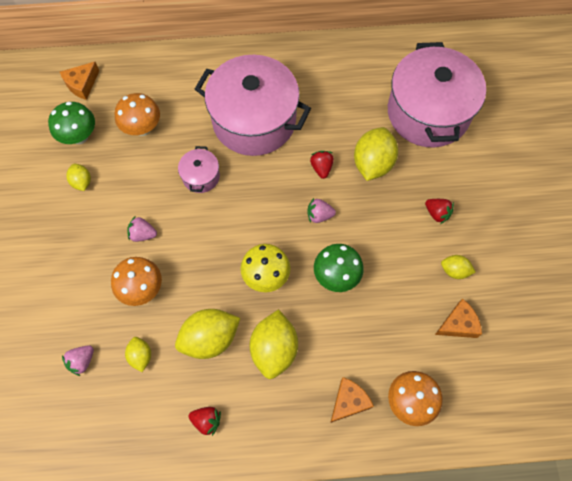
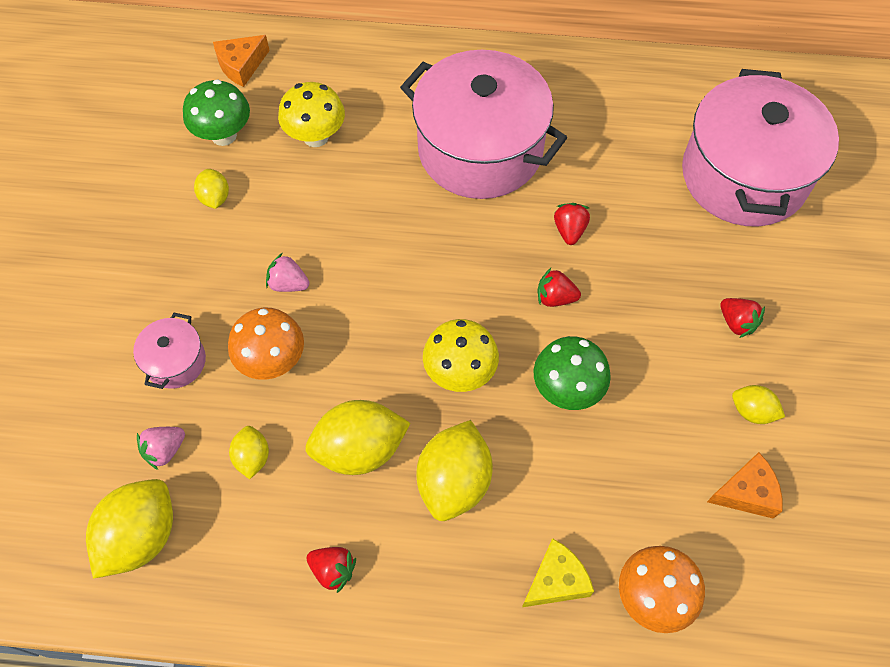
camera: 10 degrees right, 5 degrees down
(142, 128) = (315, 137): orange mushroom -> yellow mushroom
(201, 176) = (388, 216): pink pot -> pink pot (175, 361)
(319, 215) = (555, 297): pink strawberry -> red strawberry
(349, 402) = (556, 580): orange cheese -> yellow cheese
(373, 163) = (648, 236): yellow lemon -> yellow lemon (141, 536)

